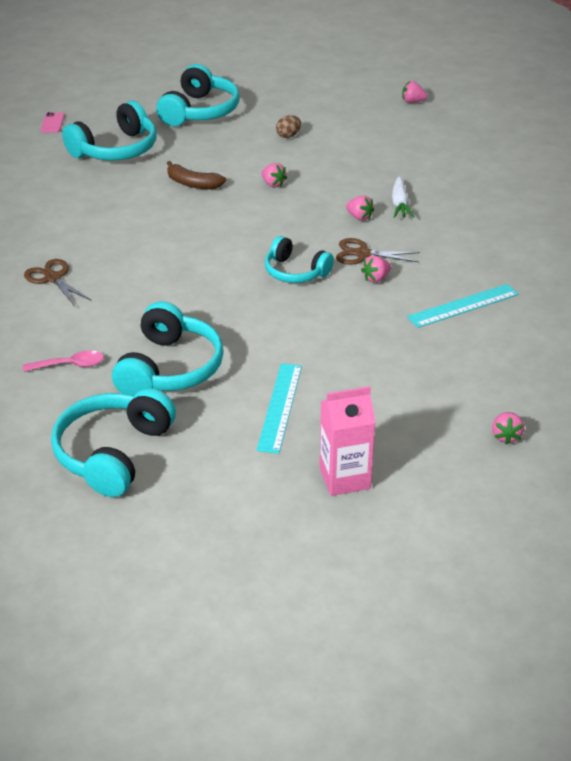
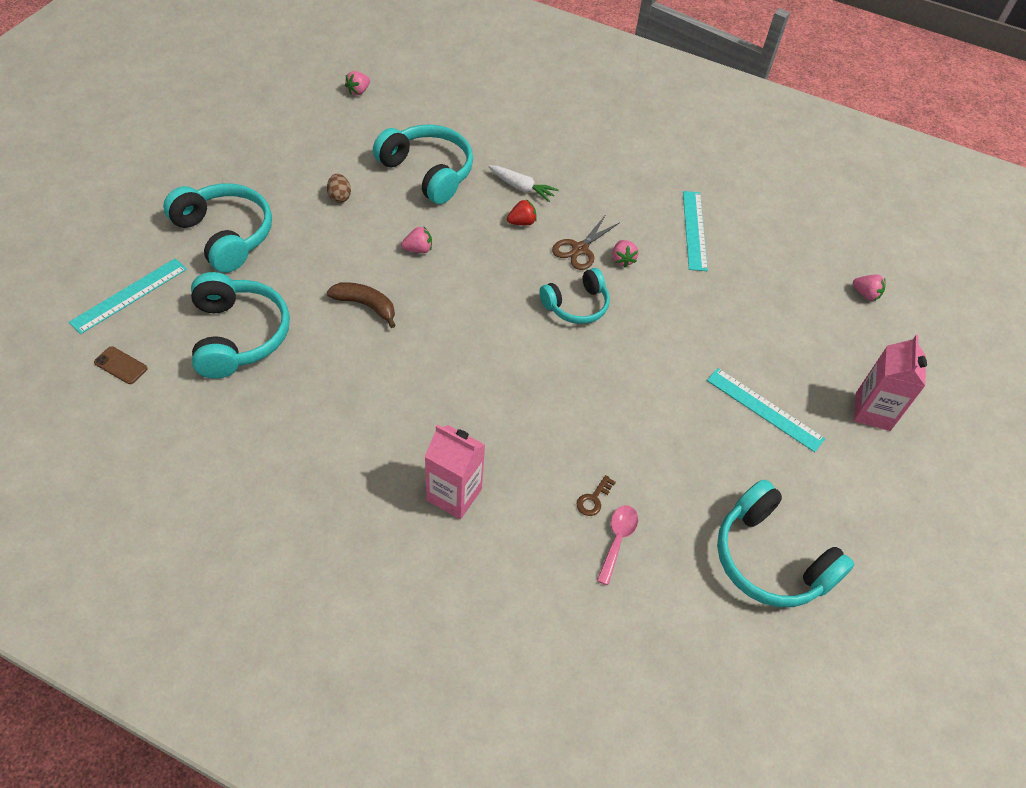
camera: 65 degrees left, 15 degrees up
(52, 123) = (121, 365): pink phone -> brown phone
(53, 278) = (454, 494): brown scissors -> pink carton
(100, 342) = (593, 499): none -> brown key
(111, 103) = (129, 295): none -> turquoise ruler
(169, 368) = (668, 462): turquoise headphones -> turquoise headphones (428, 172)
(193, 184) = (366, 305): brown banana -> brown banana turned 120 degrees counterclockwise
(359, 217) = (522, 222): pink strawberry -> red strawberry

